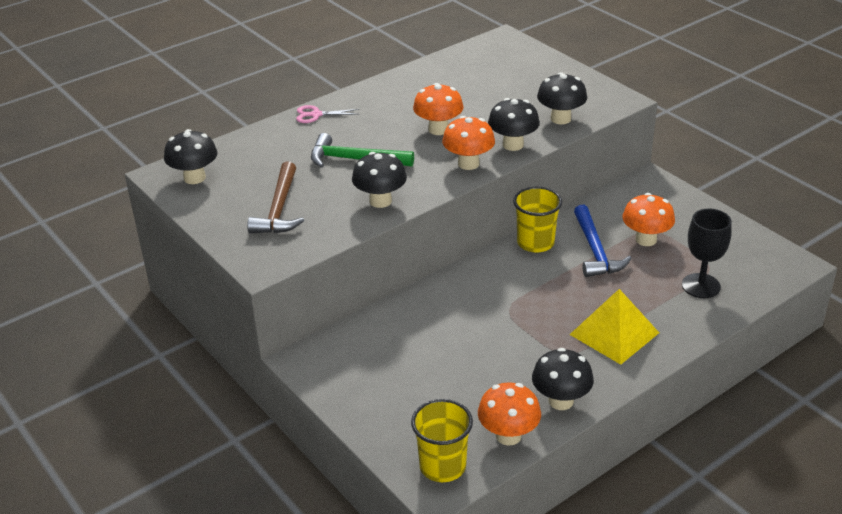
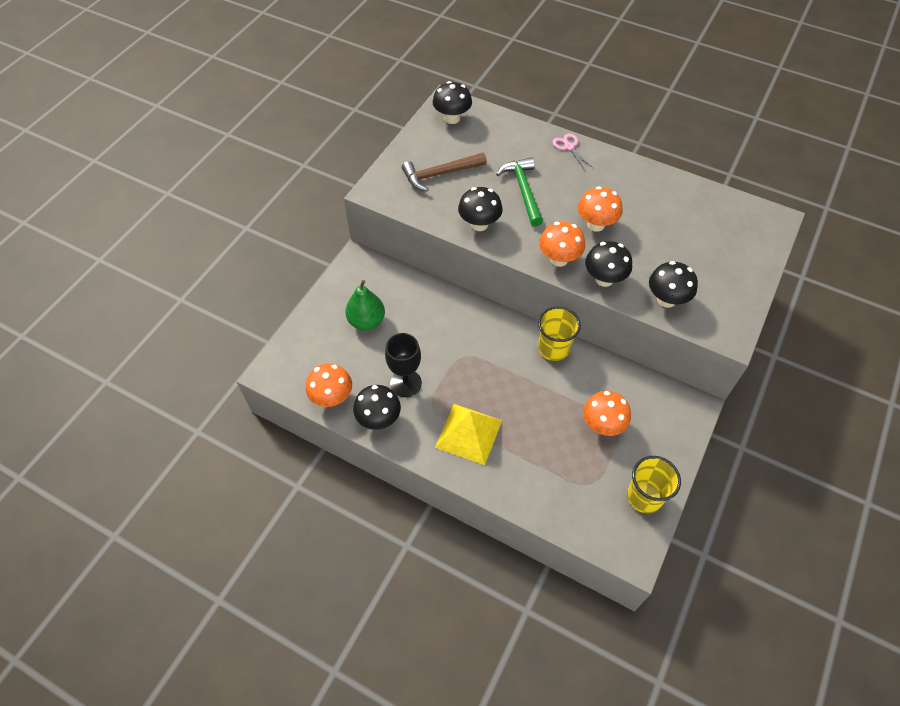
camera: 65 degrees right, 20 degrees up
(408, 376) = (366, 321): none -> green pear
(442, 466) = (291, 369): yellow cup -> yellow cup (644, 497)
(595, 250) = (566, 392): blue hammer -> none
(701, 286) = (560, 482): black goblet -> black goblet (406, 383)

